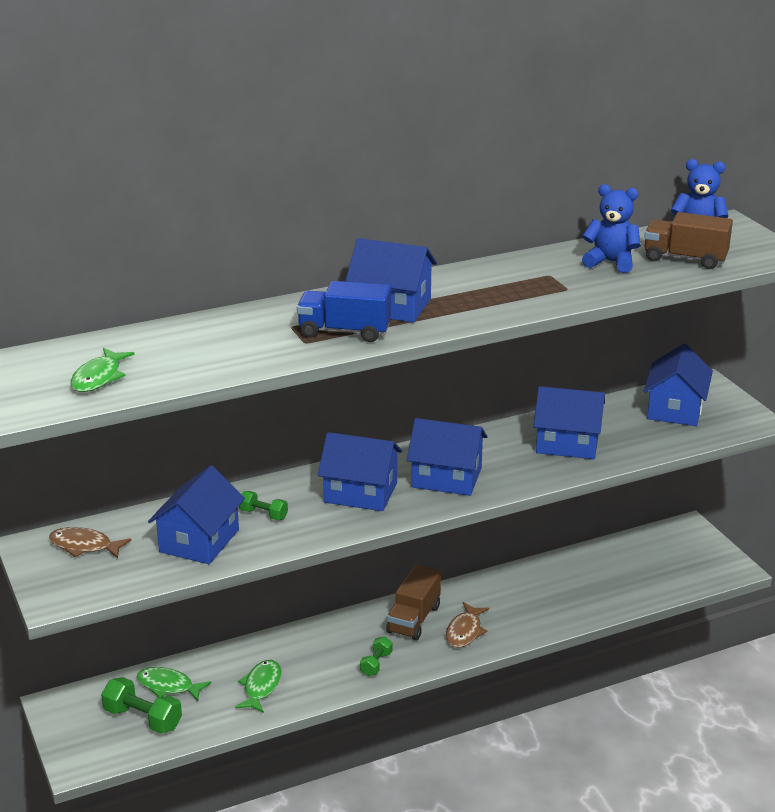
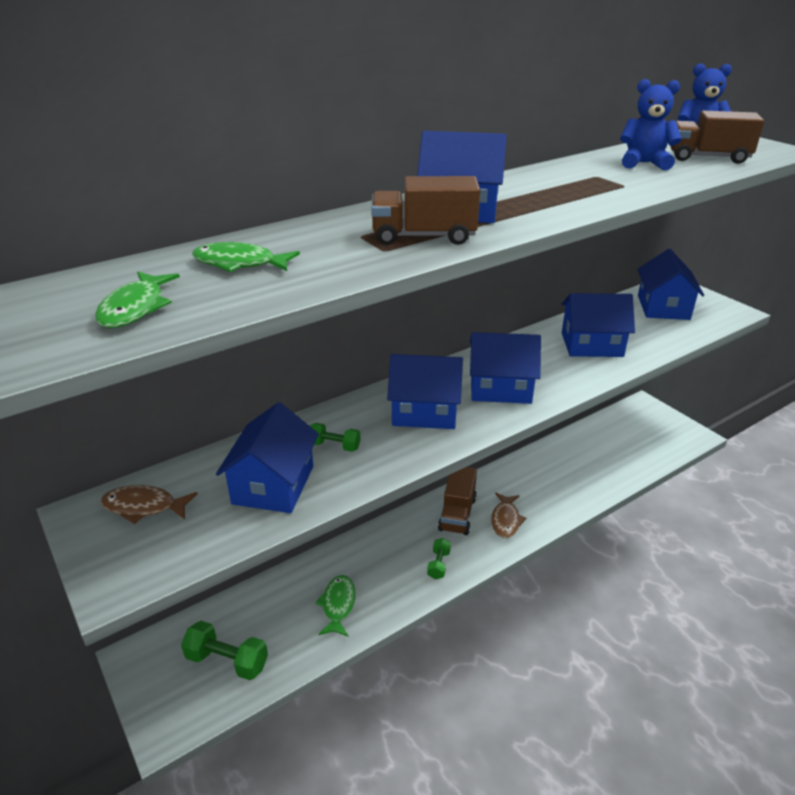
camera: 10 degrees left, 5 degrees up
(168, 686) = (247, 617): green fish -> green fish (239, 264)
(344, 332) = (423, 236): blue truck -> brown truck

